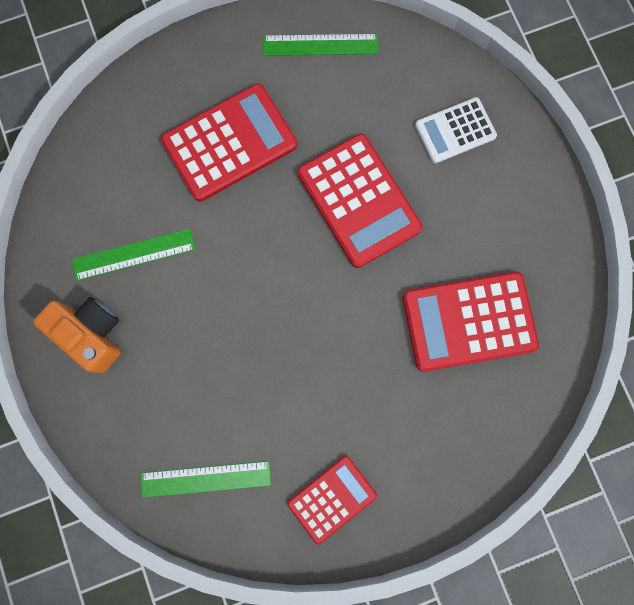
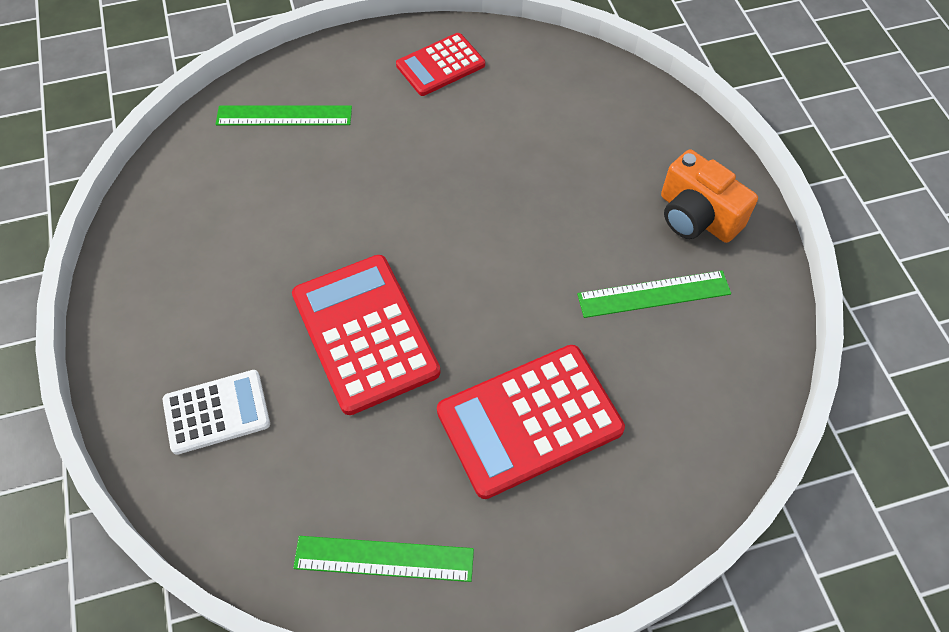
camera: 175 degrees left, 20 degrees down
(206, 478) = (566, 87): green ruler -> green ruler (284, 116)
(469, 321) = (263, 198): red calculator -> none

